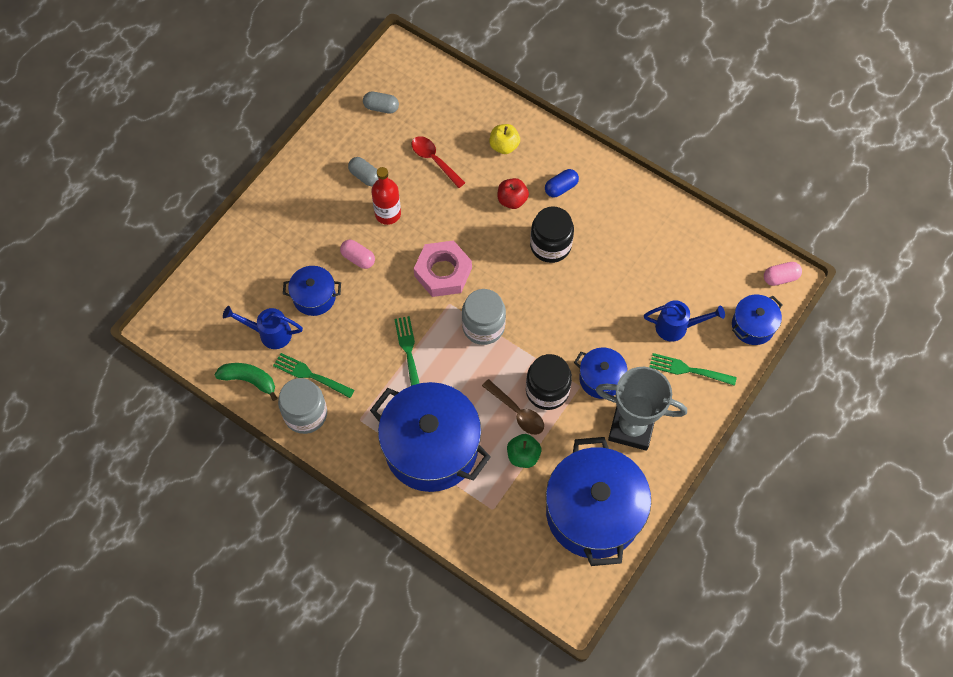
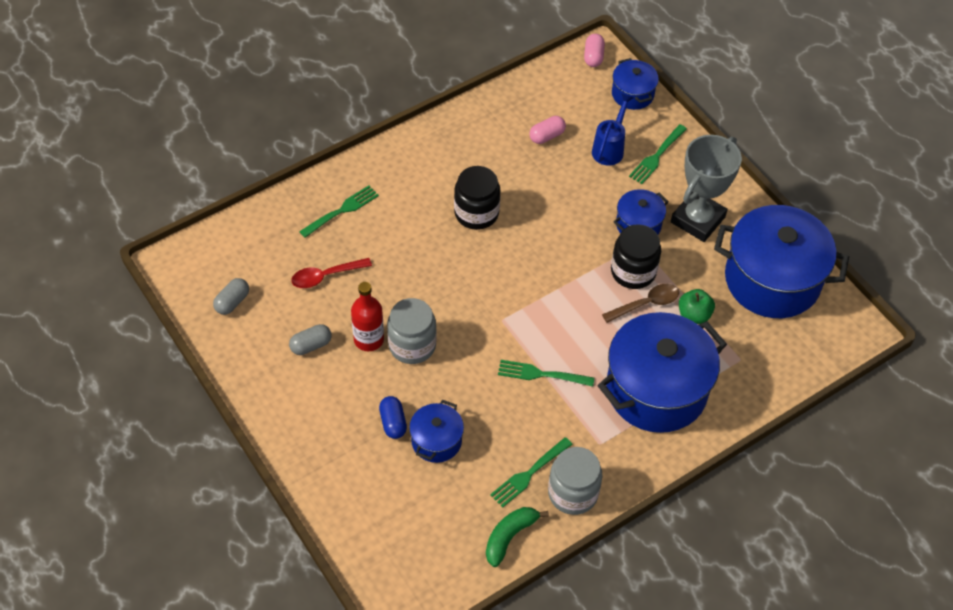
camera: 70 degrees left, 10 degrees down
(269, 333) = (461, 499): blue watering can -> none
(358, 258) = (409, 384): pink capsule -> pink capsule (547, 136)
(443, 272) = (463, 313): pink nut -> none
(483, 326) = (540, 299): grey jar -> grey jar (412, 345)
(504, 146) = (342, 211): yellow apple -> green fork
(512, 200) = (409, 226): red apple -> none
(561, 188) = (416, 182): blue capsule -> blue capsule (393, 422)

